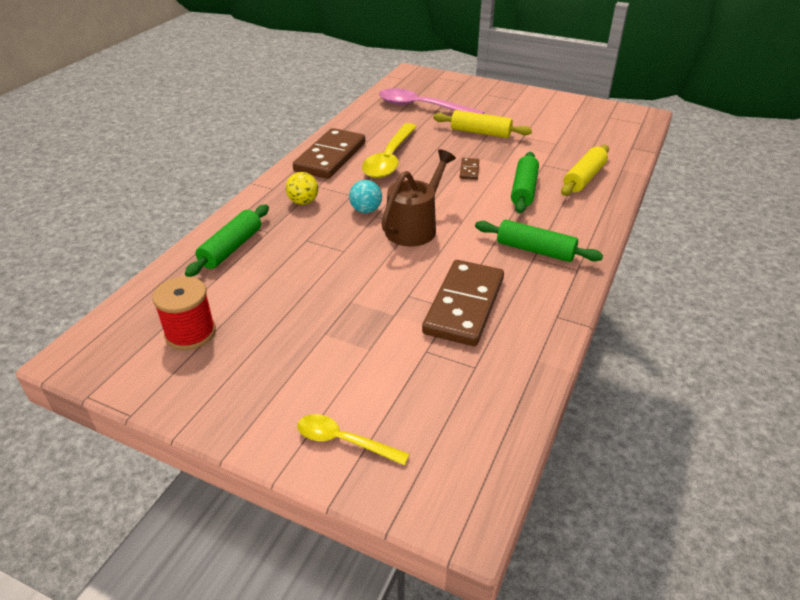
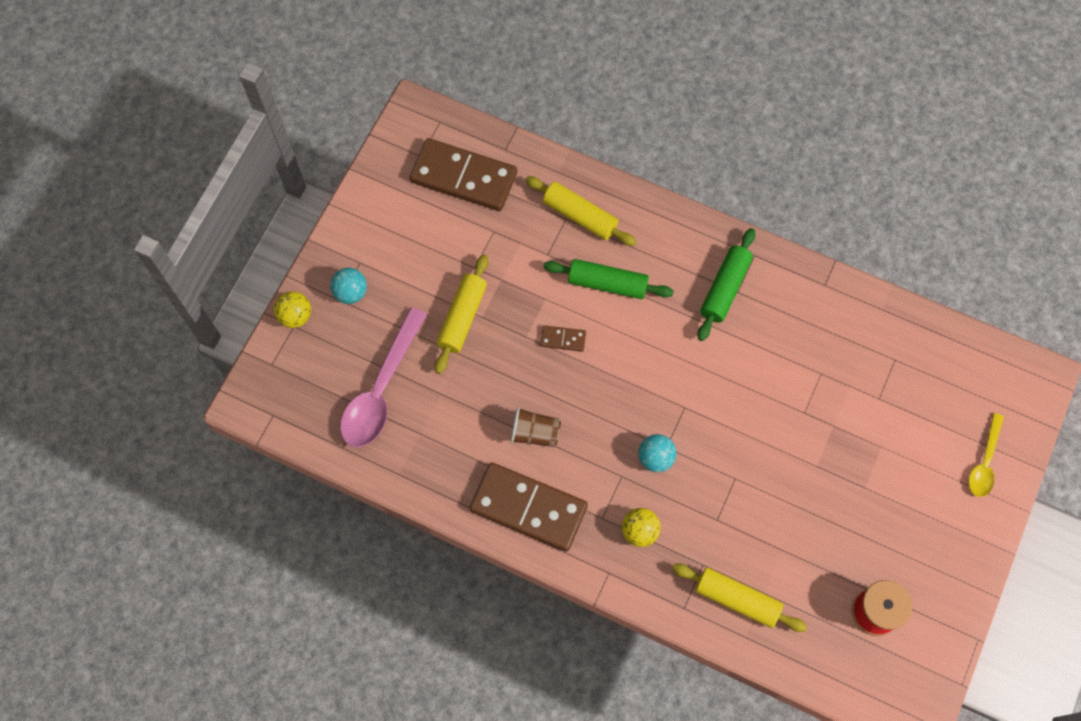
camera: 90 degrees left, 30 degrees up
(231, 248) = (737, 599): green rolling pin -> yellow rolling pin
(389, 159) = (535, 433): yellow spoon -> brown cup
(415, 227) = (687, 404): brown watering can -> none
(464, 306) = (816, 362): brown domino -> brown domino (464, 177)
(471, 82) = (295, 316): none -> yellow ball
(492, 97) = (351, 292): none -> turquoise ball

